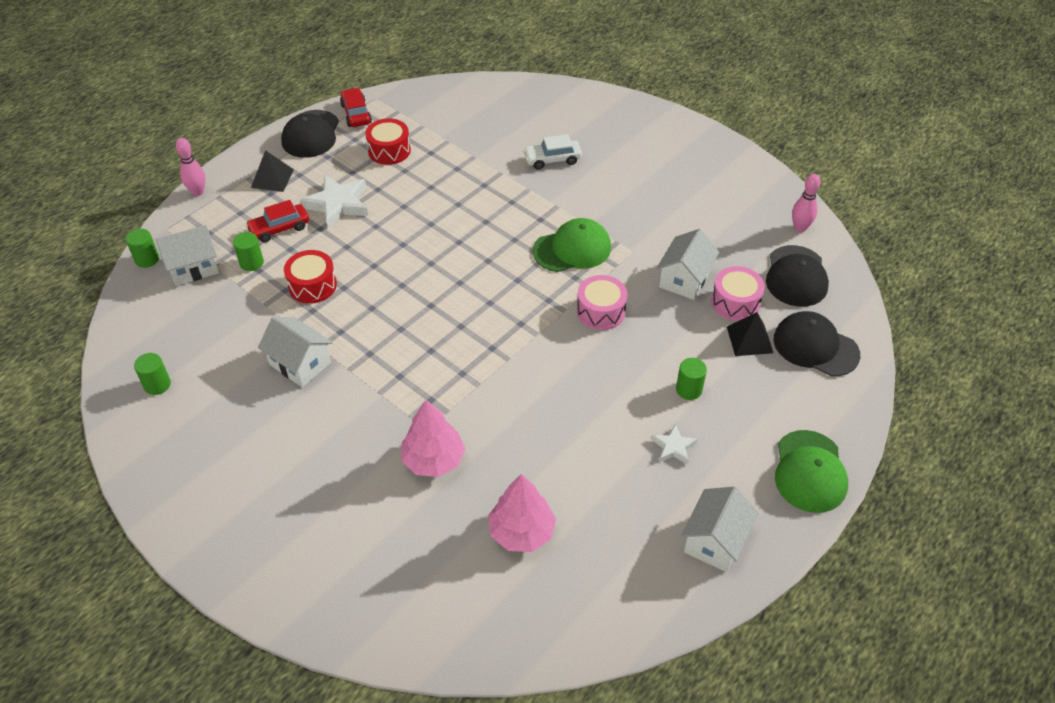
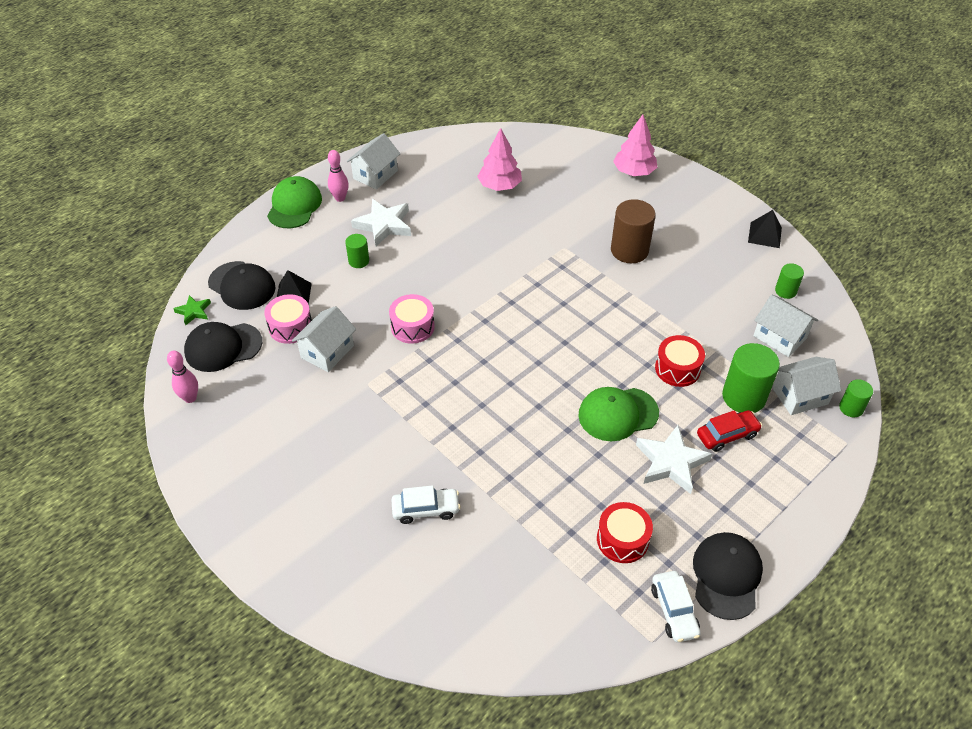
camera: 175 degrees left, 0 degrees up
(198, 192) = (835, 491): pink bowling pin -> pink bowling pin (340, 198)
(251, 263) = (743, 397): green cylinder -> green cylinder, size x1.84
(272, 178) = (755, 505): black pyramid -> black pyramid (765, 235)
(300, 363) = (672, 300): white house -> white house (780, 337)
(341, 430) = (629, 250): none -> brown cylinder
(356, 114) = (674, 611): red car -> white car
(433, 460) = (559, 228): pink tree -> pink tree (634, 172)
(572, 249) = (425, 390): green cap -> green cap (618, 414)
(673, 447) = (384, 225): white star -> white star, size x1.82
(796, 276) = (223, 347): black cap -> black cap turned 120 degrees counterclockwise
(851, 312) = (194, 311): none -> green star

